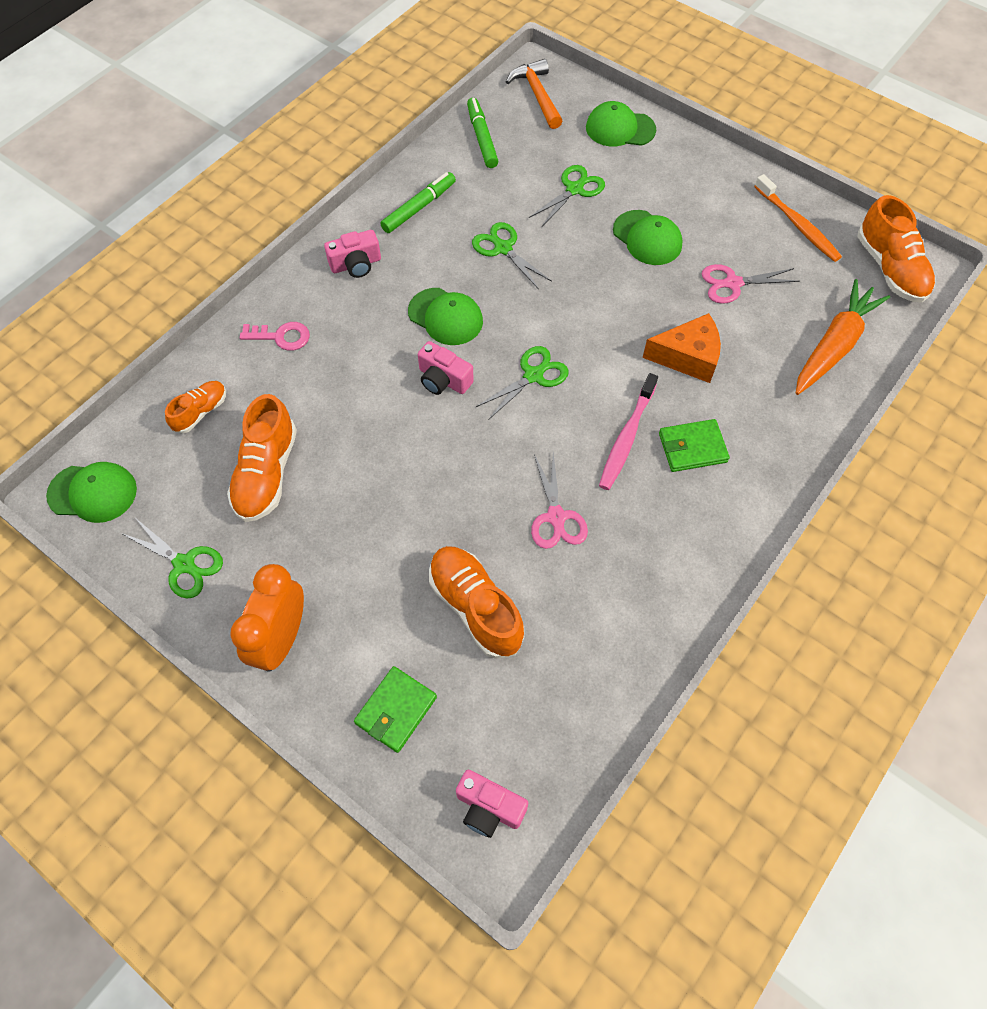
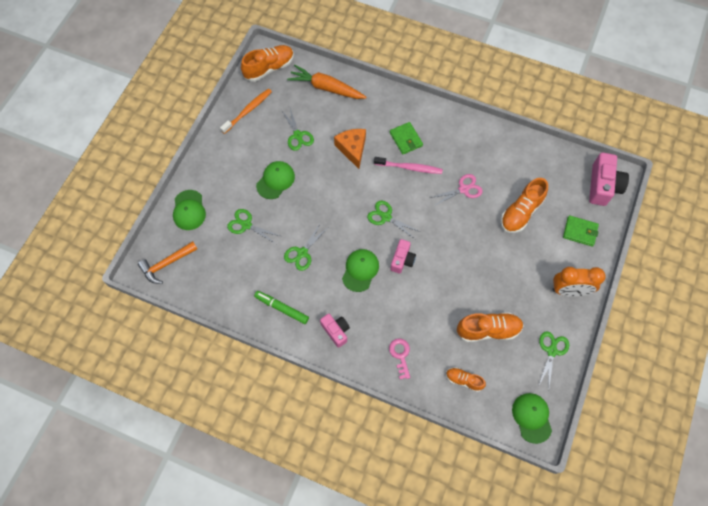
camera: 105 degrees left, 5 degrees up
(482, 138) = (213, 287): green marker -> none
(489, 808) = (602, 186): pink camera -> pink camera, size x1.60
(733, 283) = (298, 135): pink scissors -> green scissors

